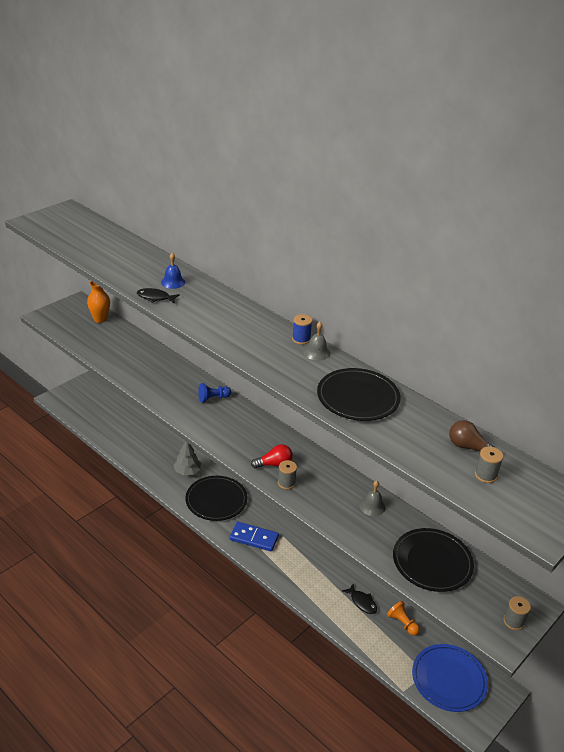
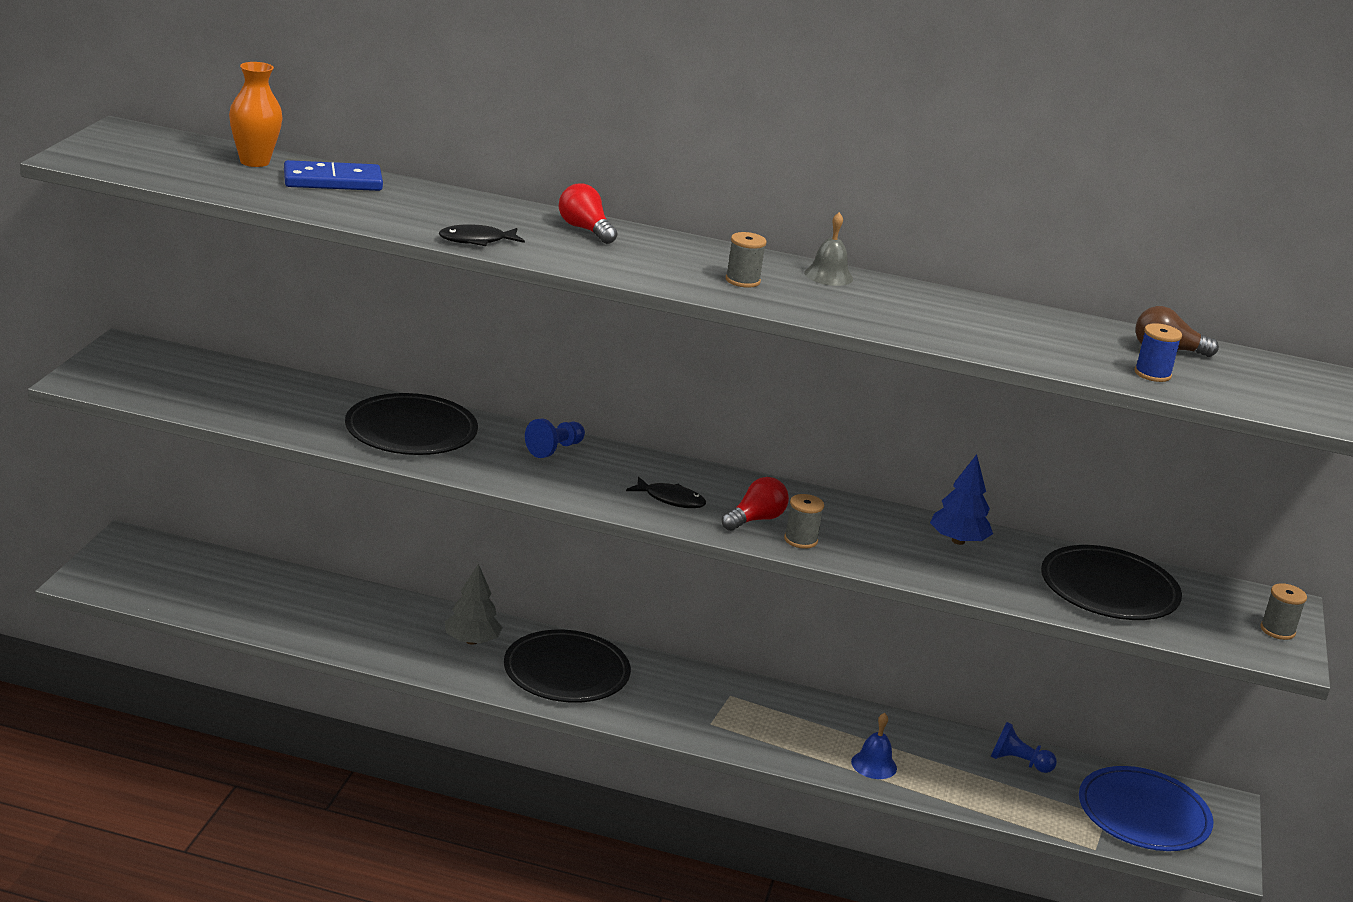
camera: 30 degrees left, 10 degrees down
(100, 319) = (205, 367): orange vase -> orange vase (254, 162)
(173, 282) = (477, 216): blue bell -> blue bell (874, 765)
(217, 299) = (585, 229): none -> red light bulb
(254, 538) = (683, 710): blue domino -> blue domino (332, 181)
(301, 339) = (784, 263): blue spool -> blue spool (1152, 374)
(358, 397) = (956, 320): black plate -> black plate (411, 431)
(362, 602) = (935, 752): black fish -> black fish (670, 499)
(372, 506) = (958, 541): grey bell -> blue tree
(402, 623) = (1018, 762): orange pawn -> blue pawn
(485, 475) = (1223, 377): grey spool -> grey spool (742, 281)

